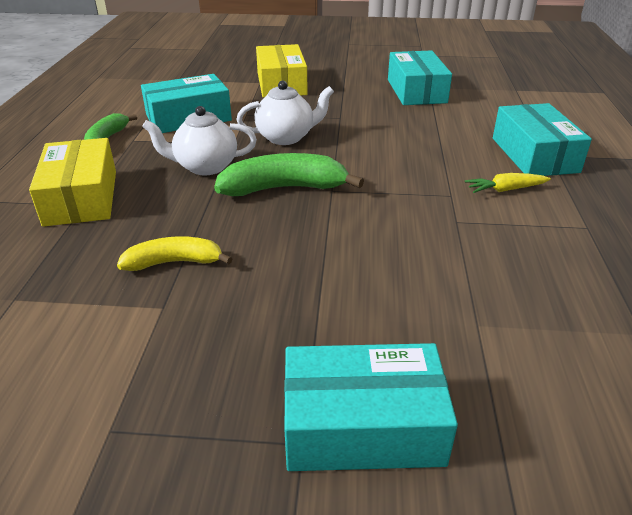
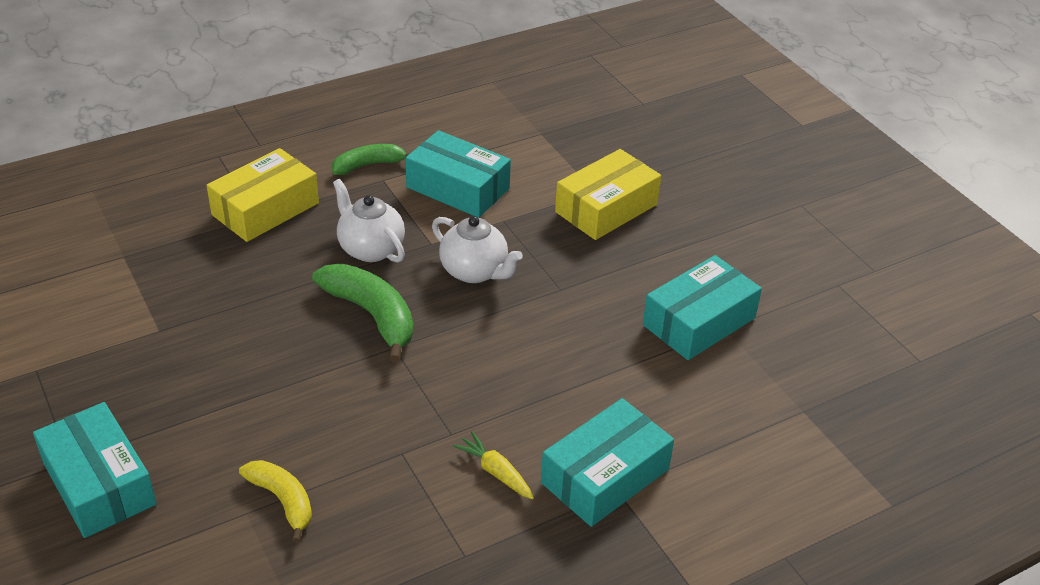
camera: 55 degrees right, 5 degrees up
(174, 262) = (214, 308): yellow banana -> yellow banana (283, 501)

